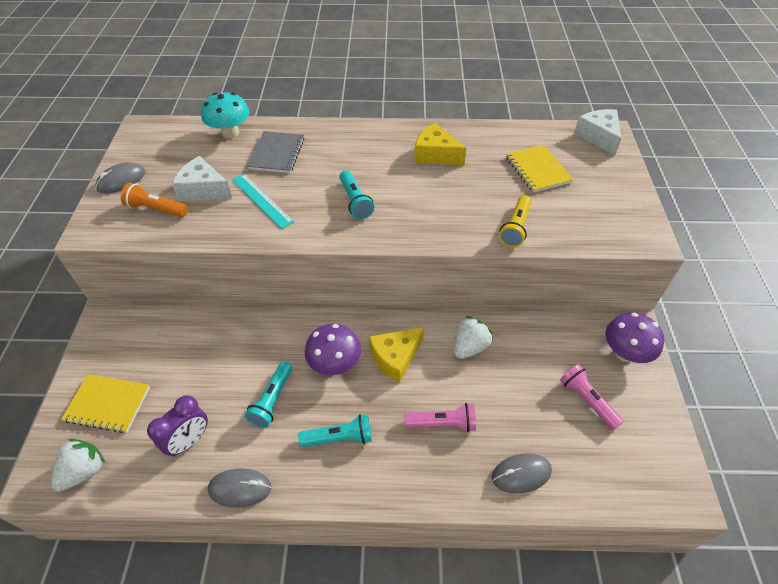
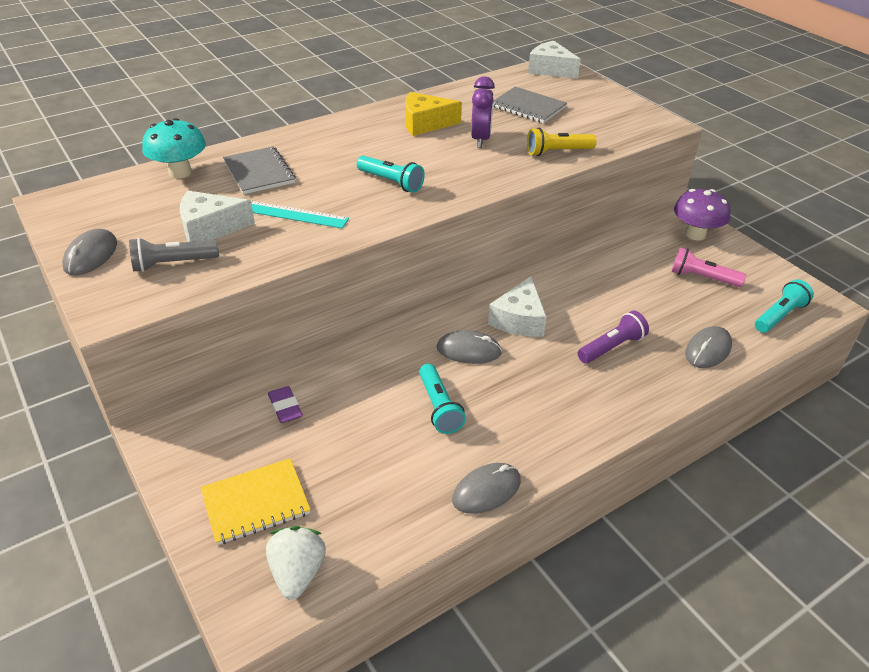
camera: 35 degrees left, 10 degrees down
(156, 209) = (173, 264): orange flashlight -> grey flashlight
(184, 342) = (285, 407): none -> purple eraser
(189, 441) = (389, 483): purple clock -> purple clock (480, 139)
(335, 364) = (468, 350): purple mushroom -> grey mouse
(339, 438) = (536, 402): turquoise flashlight -> turquoise flashlight (779, 316)
(395, 357) = (519, 319): yellow cheese -> white cheese
(442, 423) = (612, 347): pink flashlight -> purple flashlight
(469, 347) = (574, 283): white strawberry -> none
(515, 228) = (557, 152): yellow flashlight -> yellow flashlight turned 90 degrees clockwise
(537, 170) = (528, 107): yellow notebook -> grey notebook

